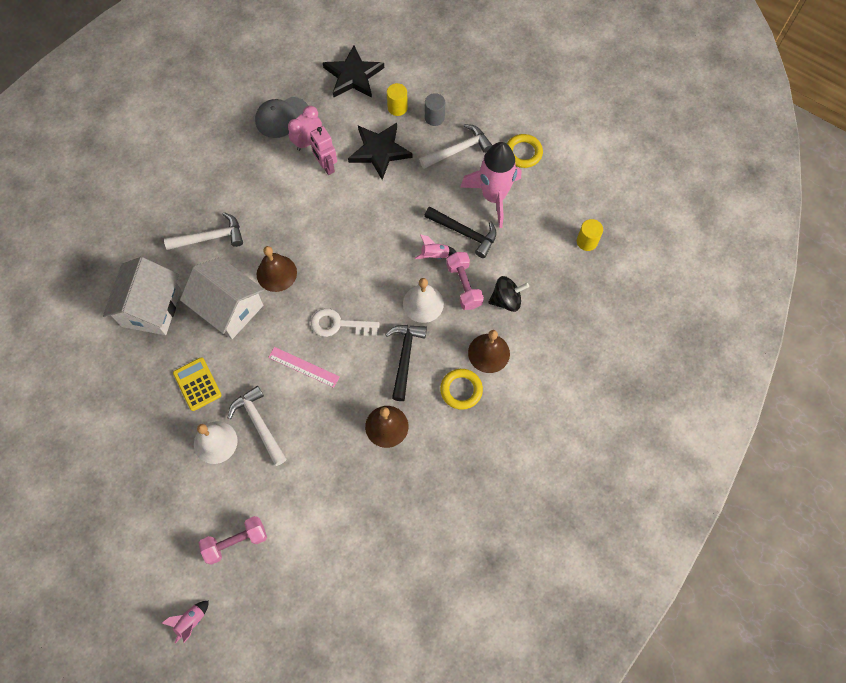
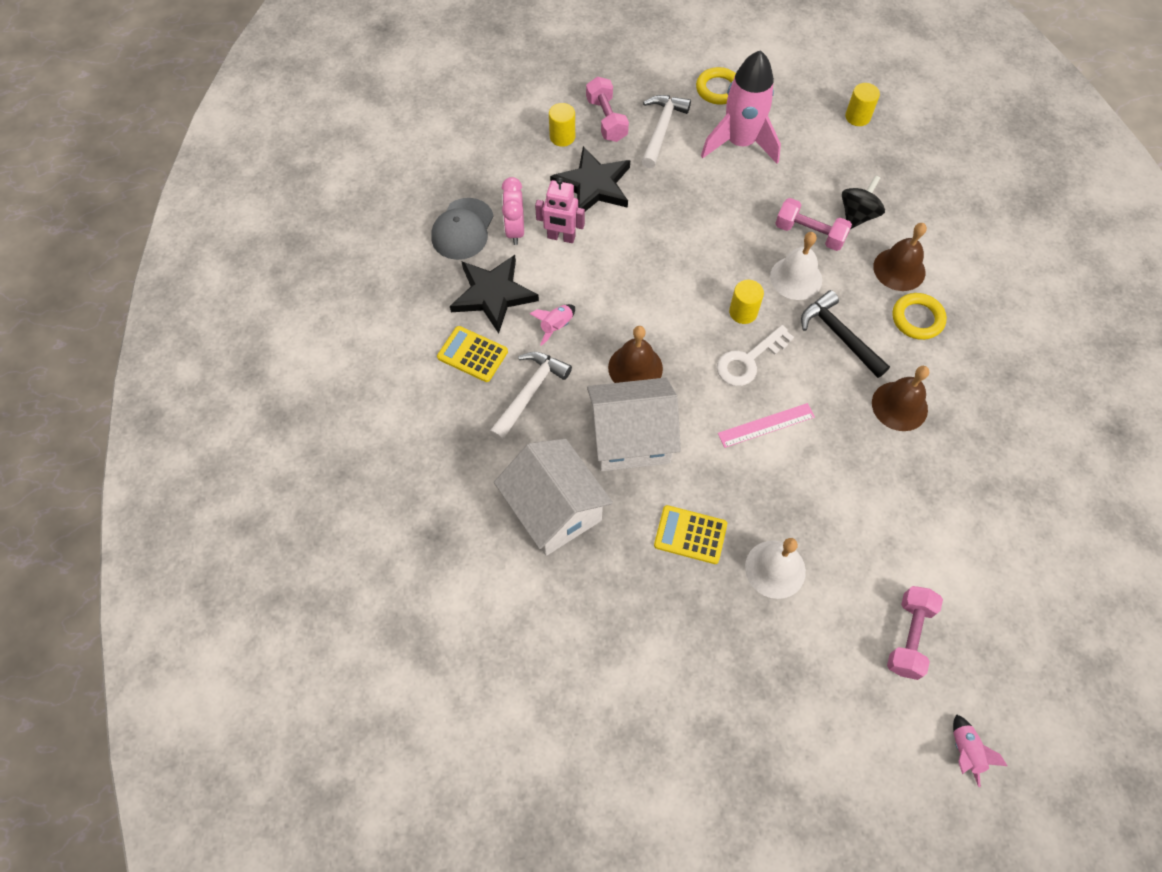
camera: 45 degrees left, 5 degrees down
(207, 191) = (472, 354): none -> yellow calculator
(259, 424) = (792, 513): white hammer -> none
(353, 75) = (485, 141): black star -> black star (493, 294)
(369, 295) = (743, 312): none -> yellow cylinder
(434, 117) = (606, 120): grey cylinder -> pink dumbbell
(435, 255) = (753, 230): pink rocket -> pink rocket (556, 326)
(464, 233) = (754, 191): black hammer -> none

